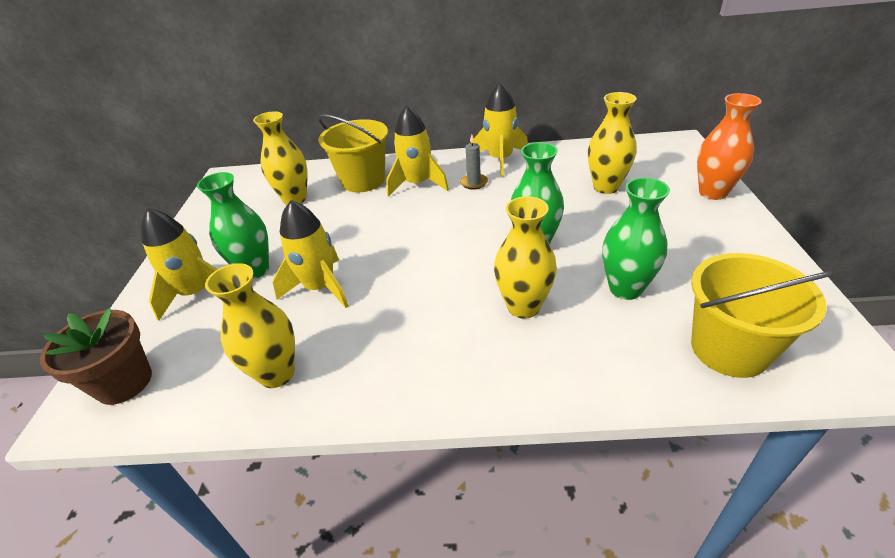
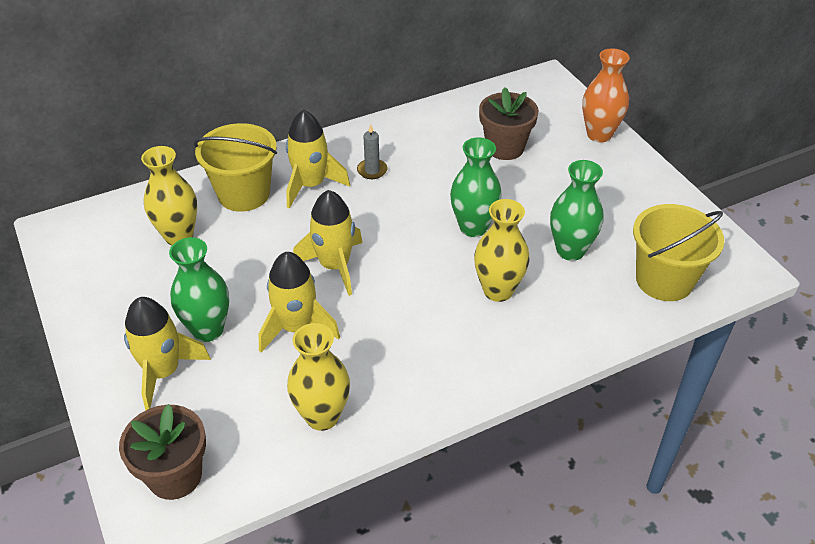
camera: 30 degrees left, 5 degrees up
(500, 160) = (382, 135): yellow rocket -> yellow rocket (334, 266)
(606, 187) = (505, 148): yellow vase -> brown flower pot

